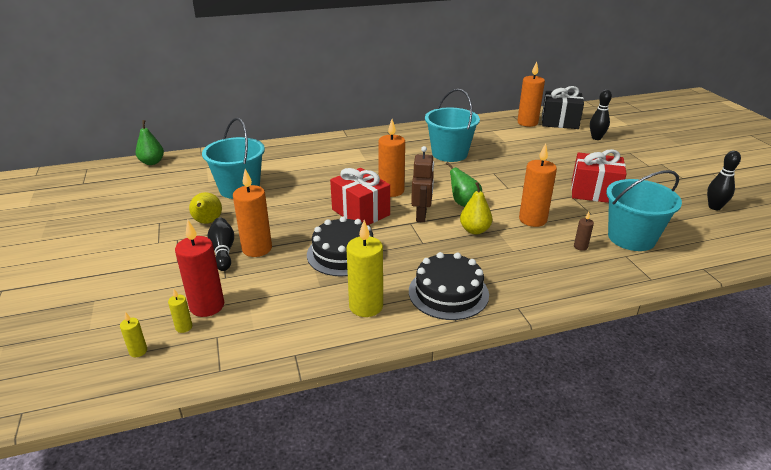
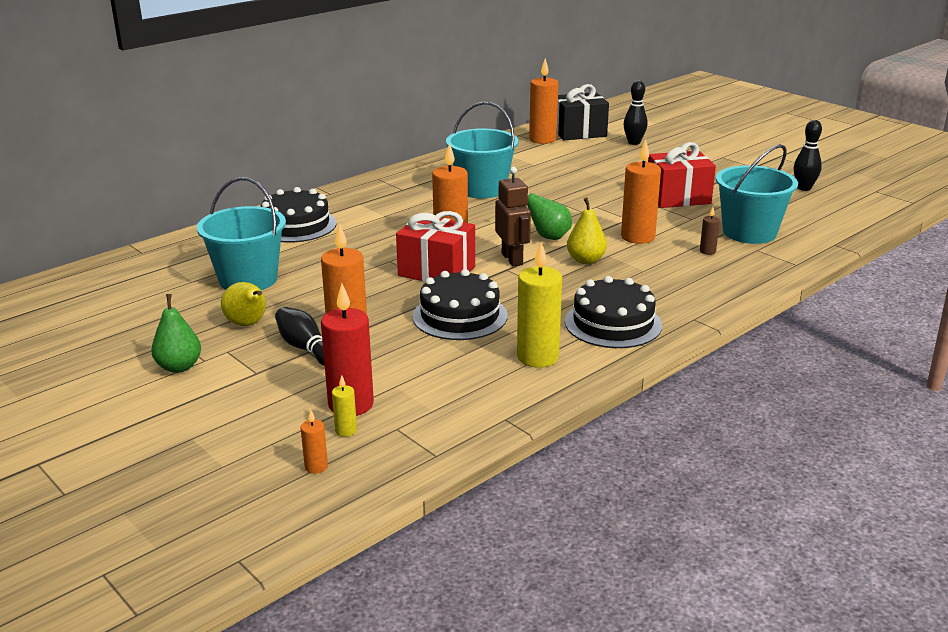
camera: 25 degrees left, 5 degrees down
(138, 351) = (316, 467): yellow candle -> orange candle
(152, 162) = (77, 276): green pear -> green pear (179, 367)
(304, 155) = (296, 225): none -> black cake

